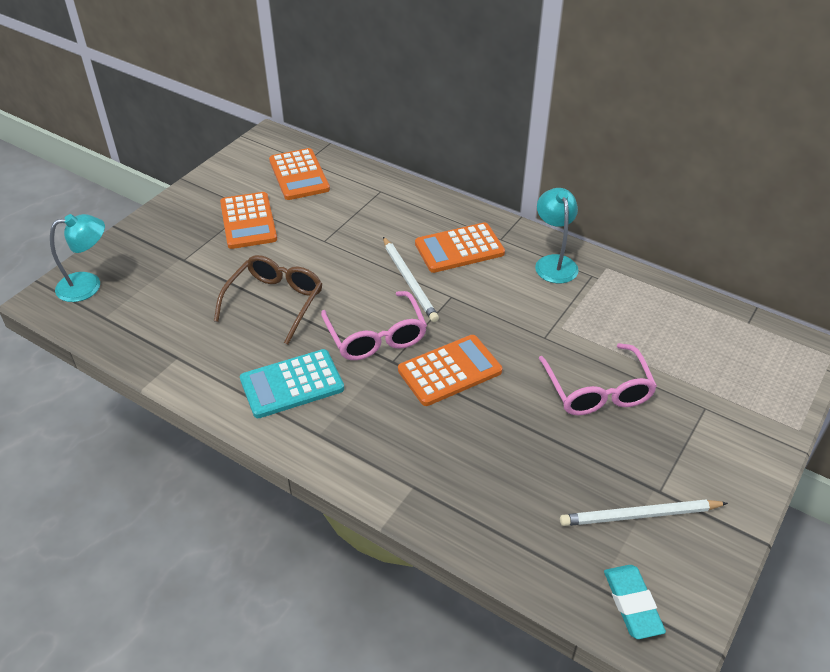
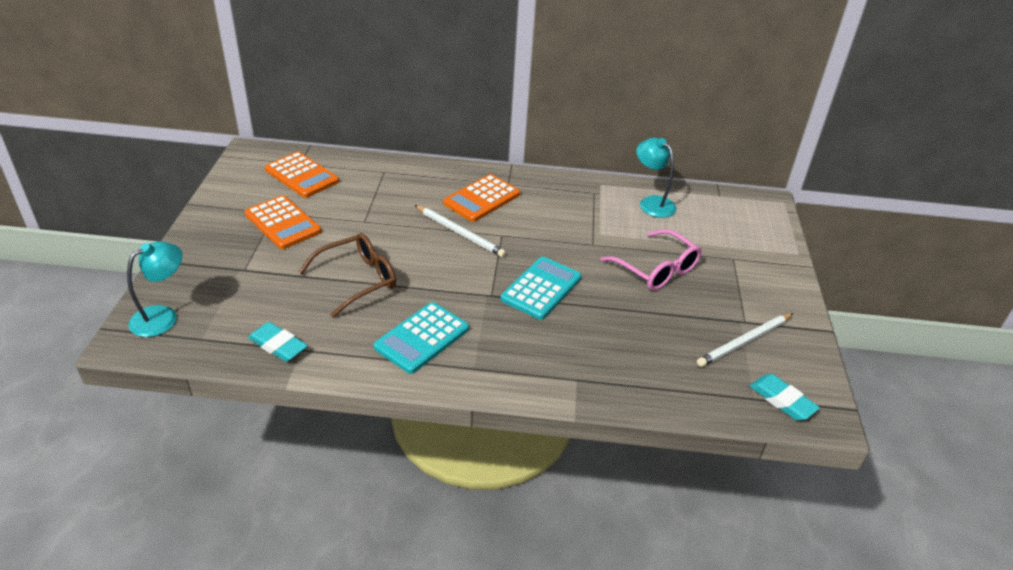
camera: 30 degrees left, 5 degrees down
(161, 346) = (278, 345): none -> turquoise eraser
(275, 302) = (357, 280): brown glasses -> brown glasses turned 60 degrees clockwise
(376, 336) = (464, 281): pink glasses -> none
(449, 371) = (541, 288): orange calculator -> turquoise calculator
(554, 263) = (560, 190): turquoise lamp -> turquoise lamp (652, 203)

